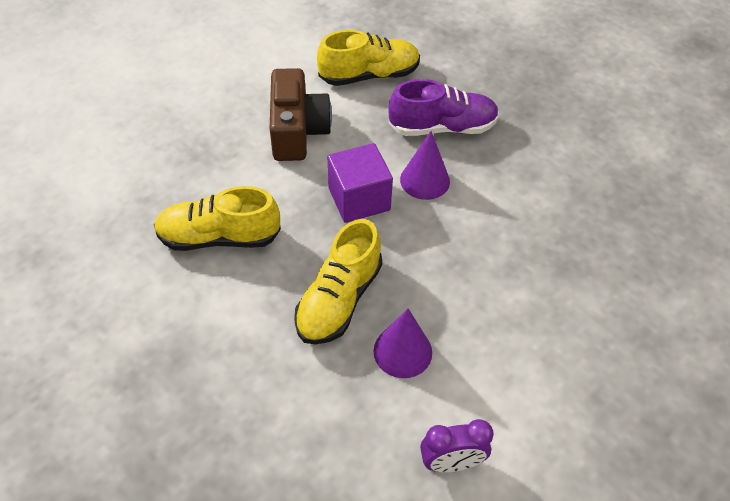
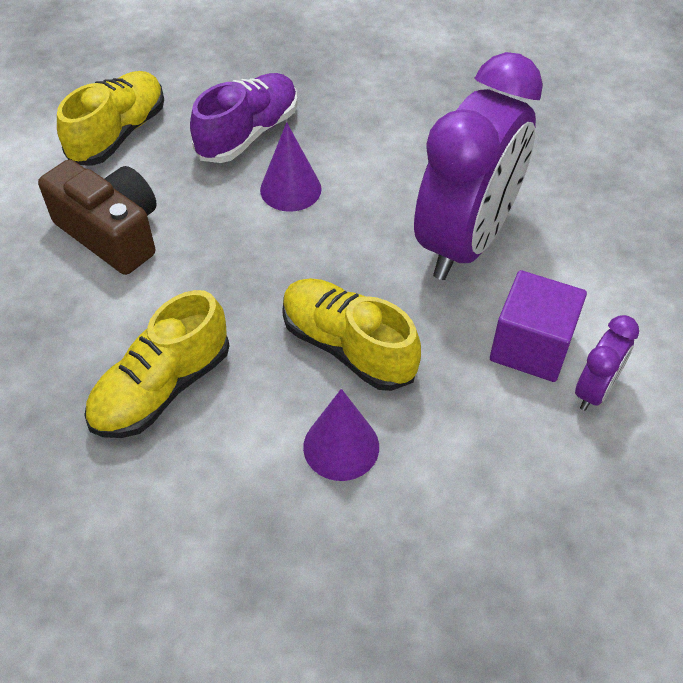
camera: 45 degrees left, 0 degrees up
(339, 300) = (347, 346): yellow shoe -> yellow shoe turned 150 degrees clockwise
(359, 199) = (253, 249): purple cube -> purple cube (531, 346)
(402, 351) = (453, 341): purple cone -> purple cone (341, 446)
(492, 299) = (465, 241): none -> purple clock

